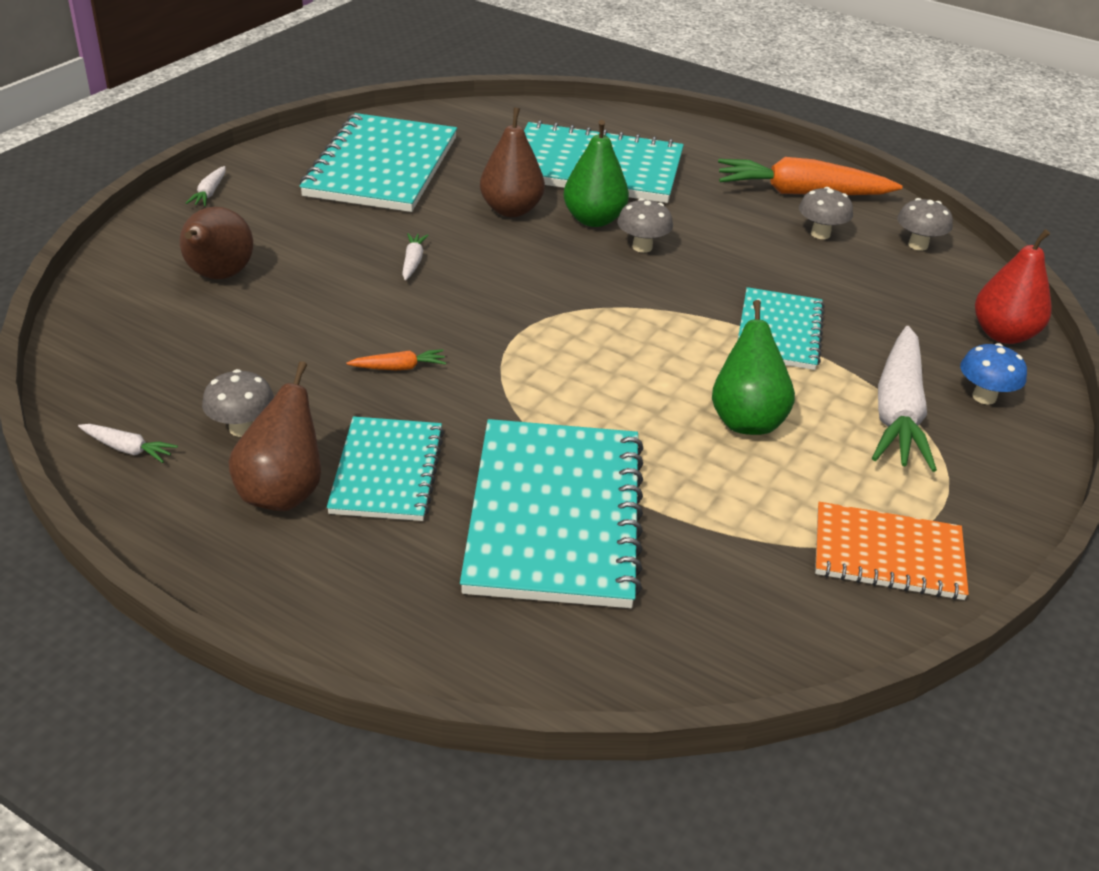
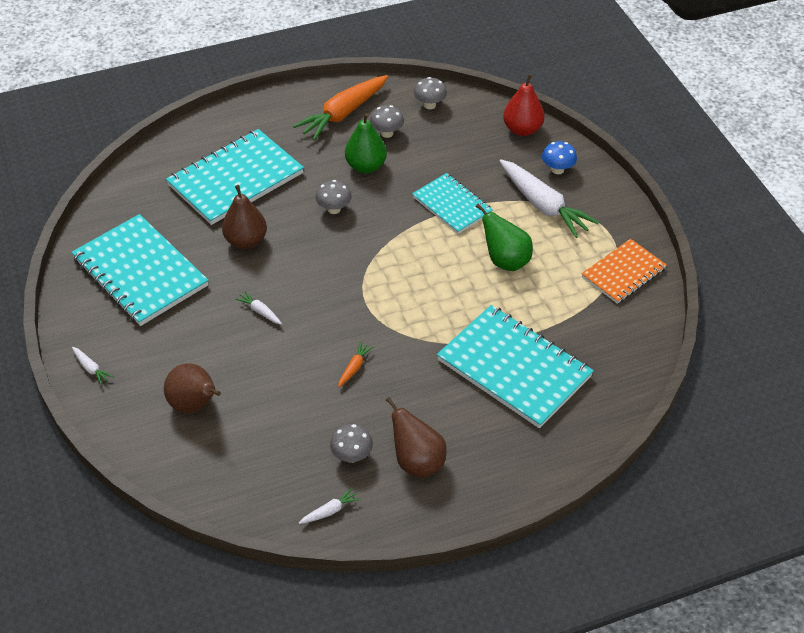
camera: 50 degrees left, 10 degrees up
(387, 471) = (434, 413): turquoise notebook -> none
(593, 220) = (289, 212): green pear -> green pear (366, 166)

